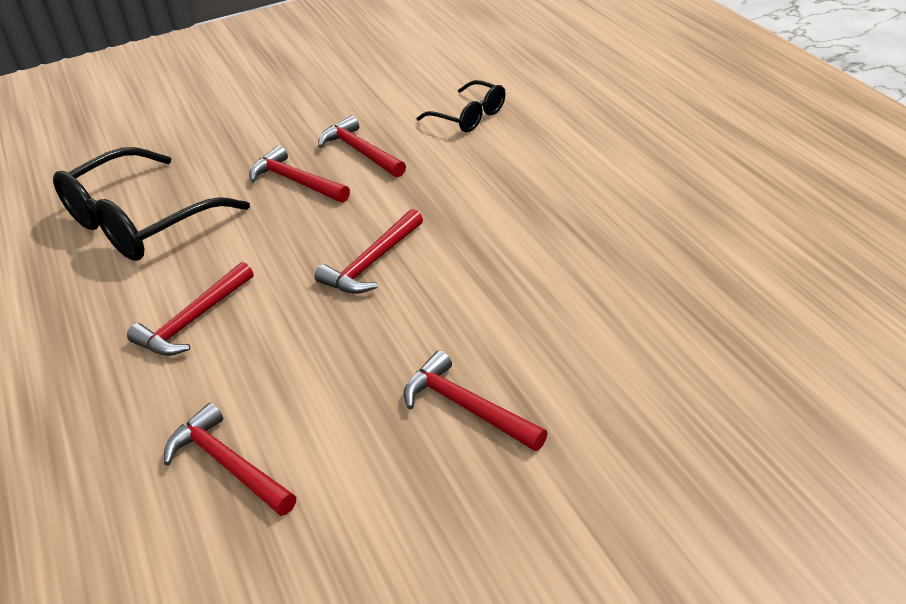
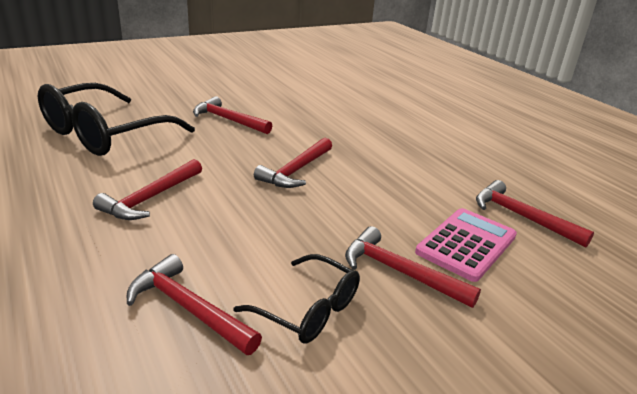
camera: 10 degrees left, 10 degrees down
(360, 151) = (274, 108): red hammer -> red hammer (521, 216)
(469, 117) = (349, 96): black glasses -> black glasses (309, 310)
(559, 363) = (466, 244): none -> pink calculator

